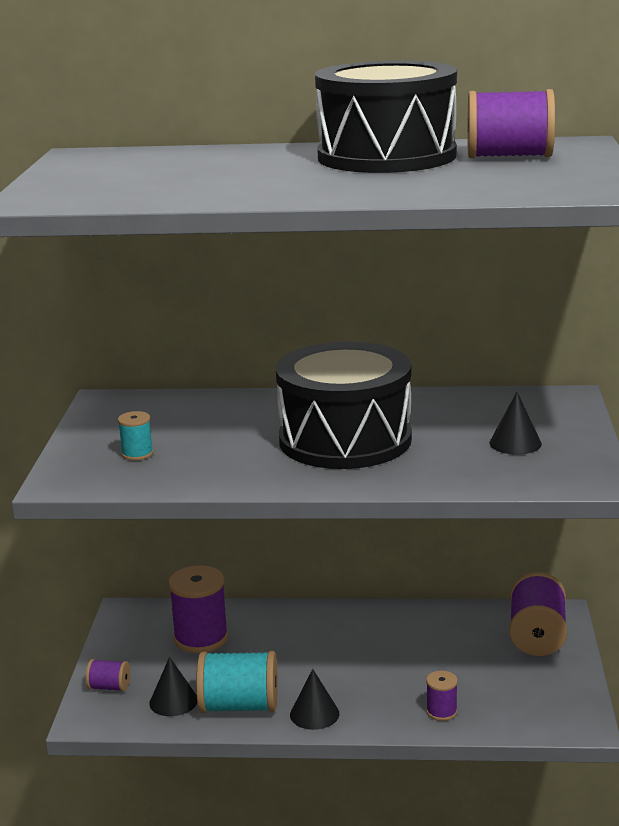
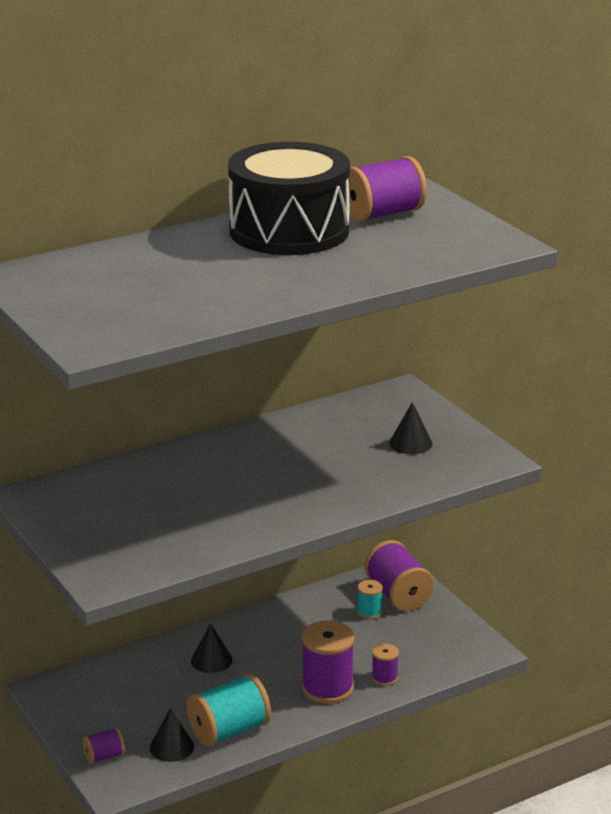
camera: 35 degrees left, 5 degrees up
(137, 454) = (131, 537): turquoise spool -> turquoise spool (369, 612)
(201, 638) = (136, 688): purple spool -> purple spool (327, 688)
(314, 714) = (293, 714): black cone -> black cone (211, 660)
(345, 440) = (282, 476): black drum -> none

